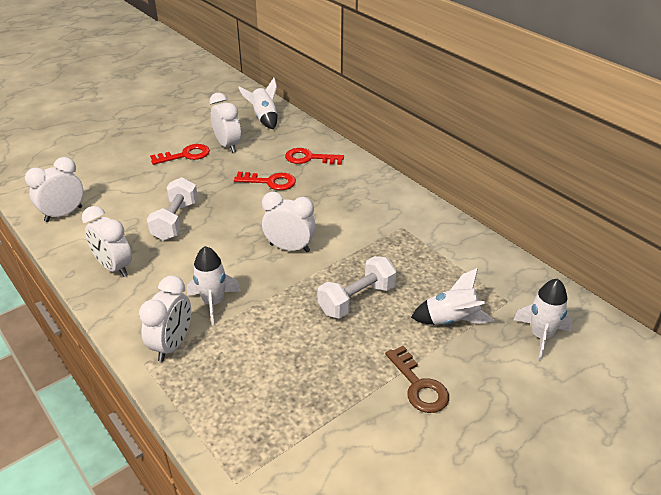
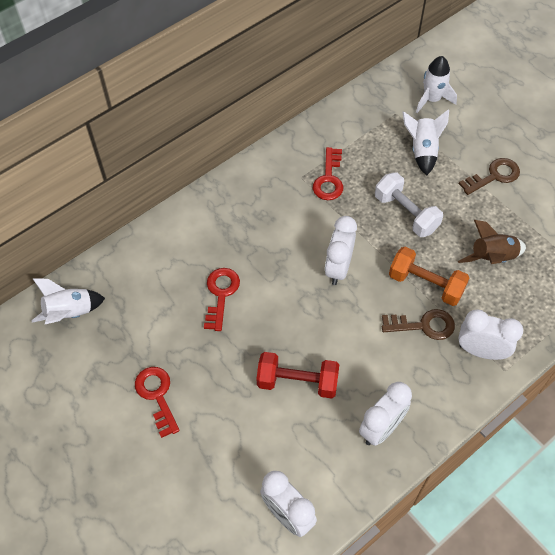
camera: 90 degrees left, 20 degrees up
(175, 221) = (297, 382): white dumbbell -> red dumbbell
(213, 303) = (423, 325): white rocket -> brown key
(228, 145) = (136, 348): white clock -> none
(262, 308) = (426, 284): none -> orange dumbbell
(291, 368) = (492, 258): none -> brown rocket
(309, 158) = (172, 258): red key -> red key (329, 179)

